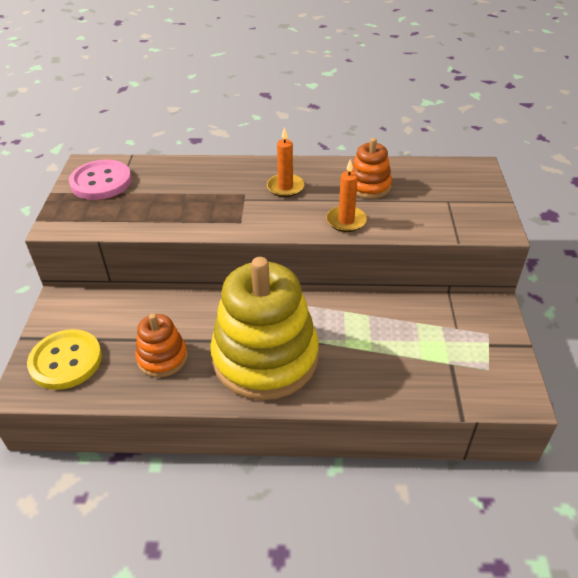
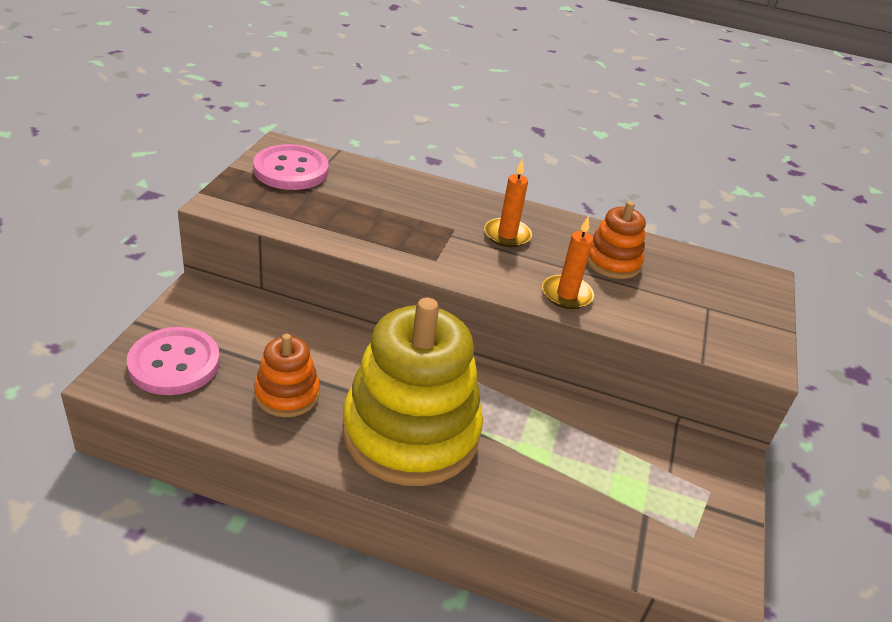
camera: 10 degrees right, 5 degrees down
(66, 361) = (174, 363): yellow button -> pink button

